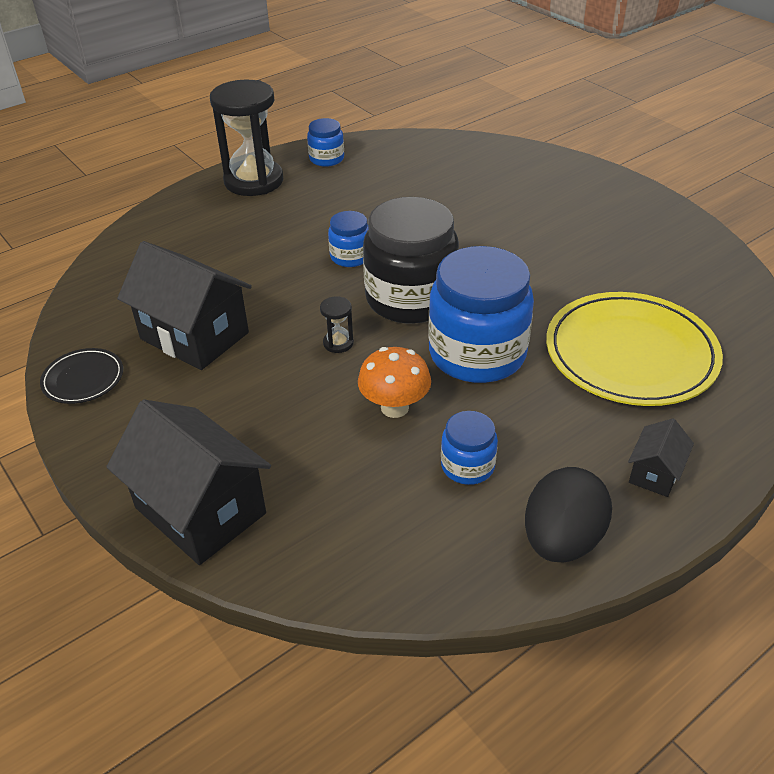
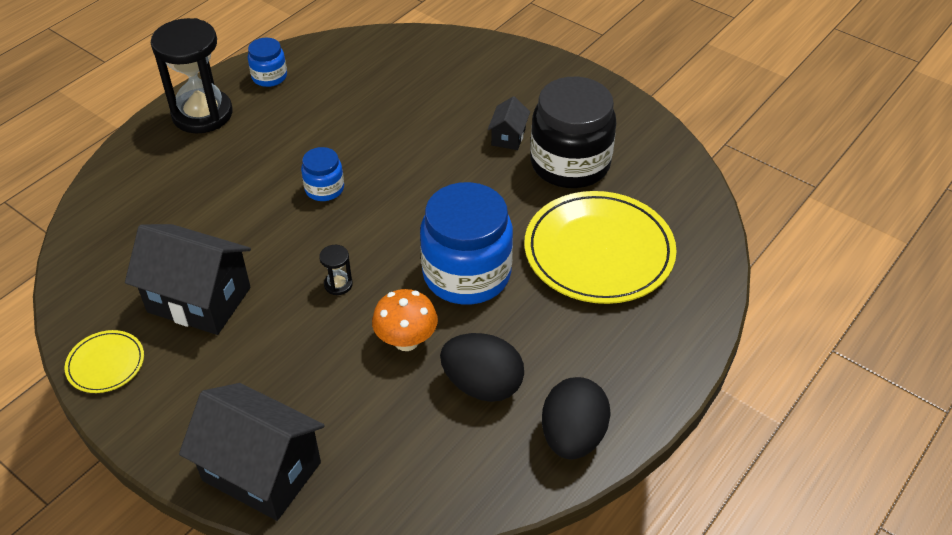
camera: 15 degrees left, 5 degrees up
(83, 379) = (106, 364): black plate -> yellow plate
(410, 298) = (393, 226): black jar -> black jar (570, 164)
(467, 466) = (482, 385): blue jar -> black egg
(655, 473) = (636, 362): black house -> black house (508, 137)

